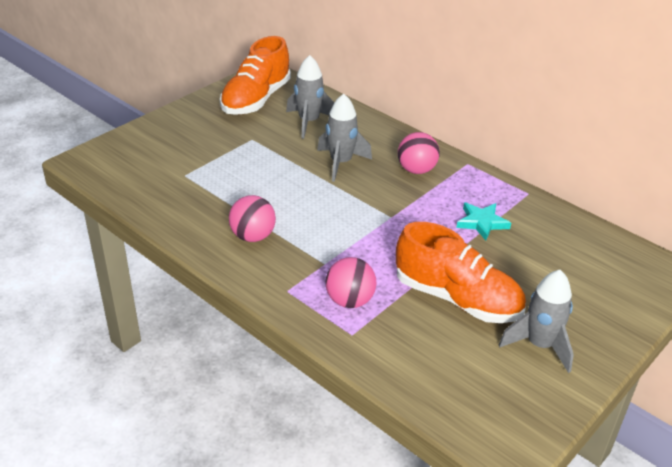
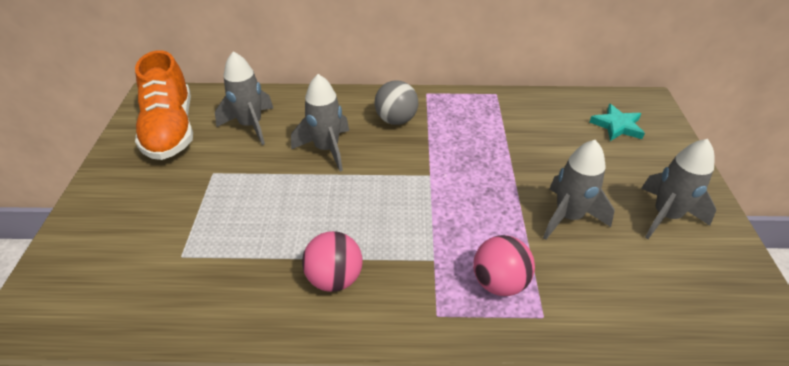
camera: 40 degrees left, 5 degrees up
(416, 170) = (396, 120): pink ball -> grey ball
(457, 298) = (568, 217): orange shoe -> grey rocket
(482, 223) = (498, 137): turquoise star -> turquoise star (617, 126)

